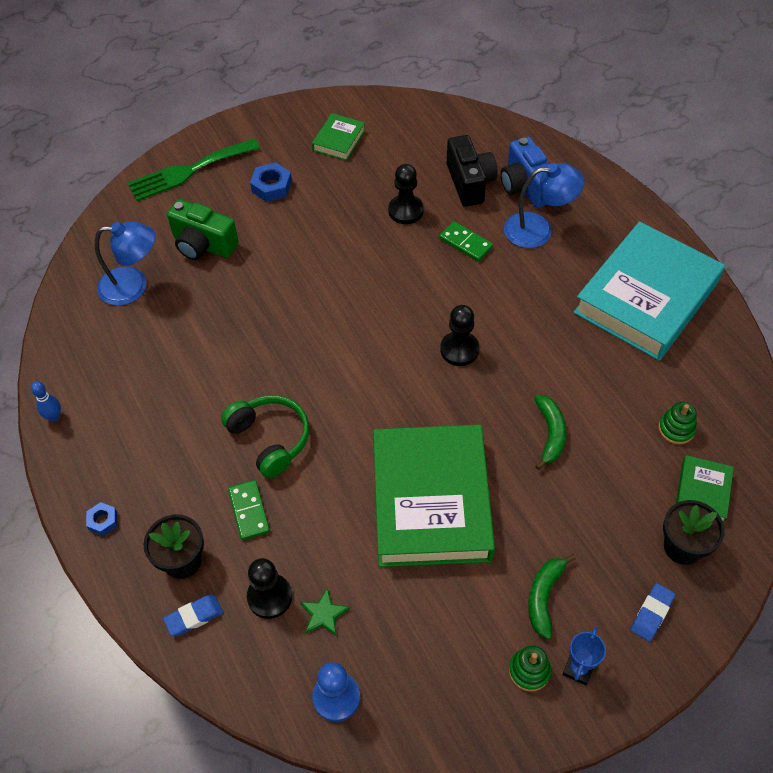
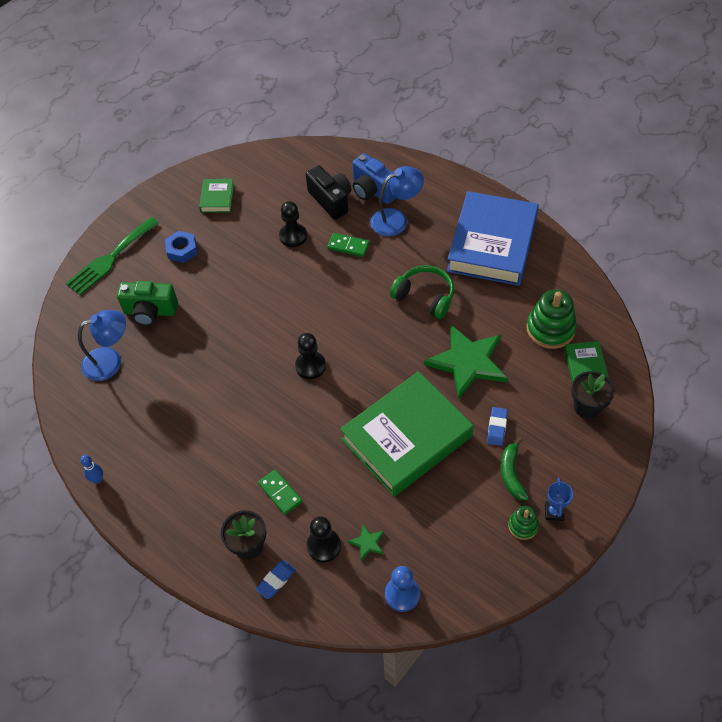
camera: 20 degrees left, 0 degrees up
(103, 521) = (174, 540): blue nut -> none
(270, 439) = (271, 436): green headphones -> green headphones (425, 297)
(431, 501) = (406, 438): green book -> green book turned 75 degrees clockwise
(459, 350) = (378, 325): black pawn -> black pawn (310, 366)
(550, 434) = (468, 362): green banana -> green star
(646, 297) = (492, 244): turquoise book -> blue book
(652, 613) = (586, 458): blue eraser -> blue eraser (497, 428)
(676, 429) = (550, 329): green stacking toy -> green stacking toy, size x1.83

